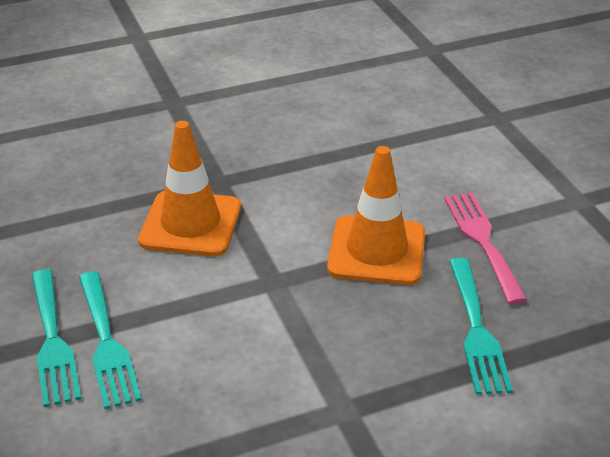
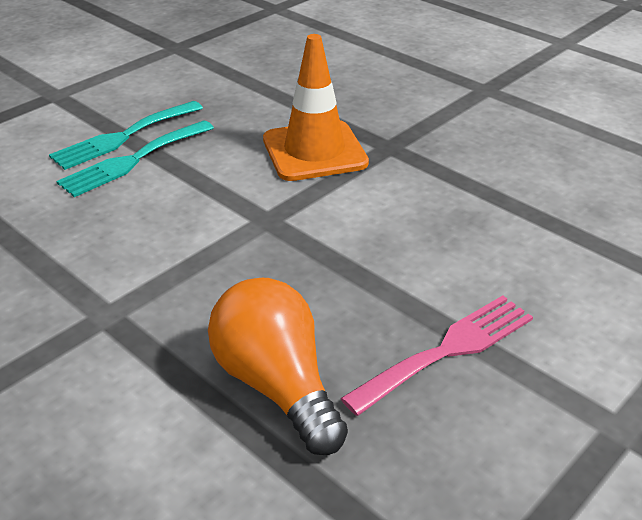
camera: 65 degrees right, 0 degrees up
(377, 251) = (363, 272): orange traffic cone -> none
(477, 331) = (277, 385): turquoise fork -> orange light bulb

